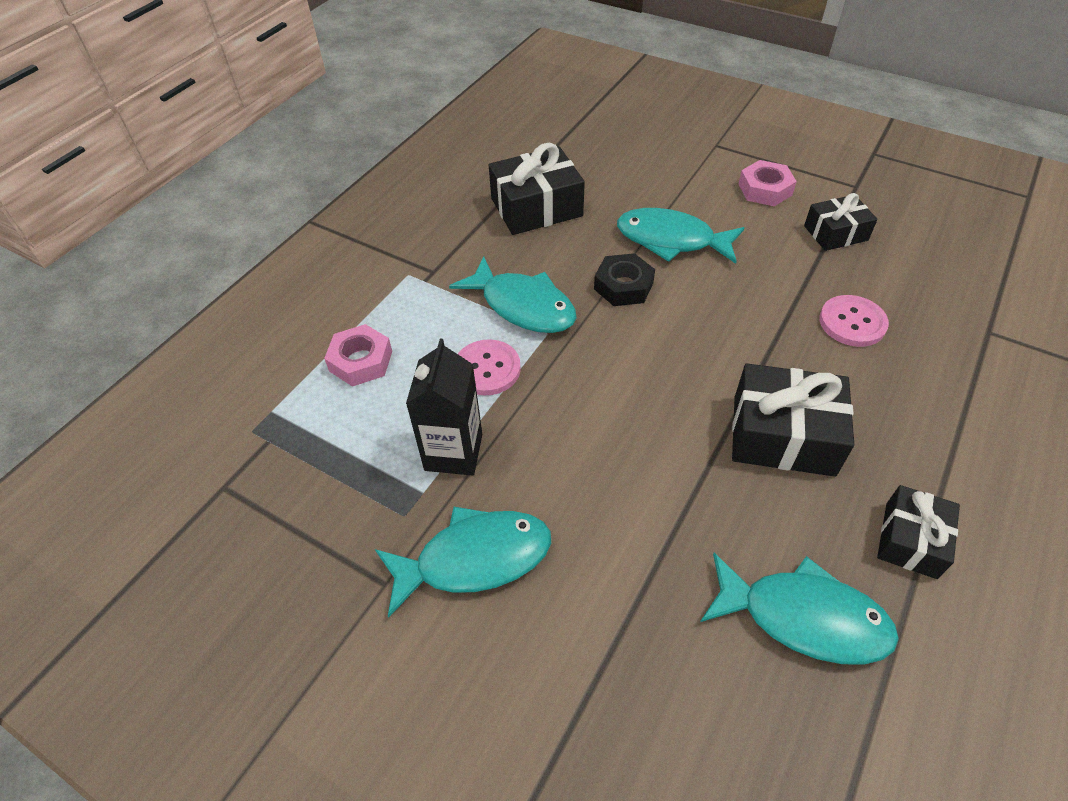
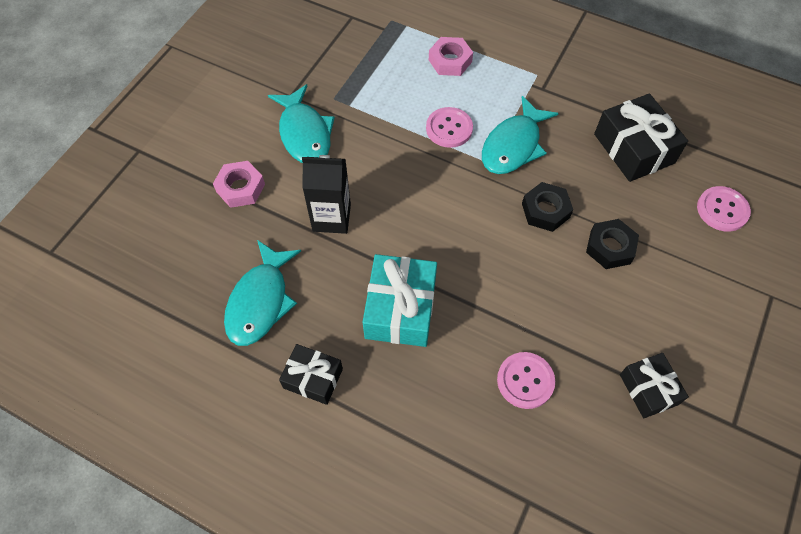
camera: 85 degrees right, 10 degrees up
(453, 452) = (378, 117): black carton -> black carton (331, 218)
(619, 159) = (722, 210): none -> pink button
(671, 240) = (610, 247): turquoise fish -> black nut
(765, 189) = (705, 333): pink nut -> pink nut (240, 188)
(783, 435) = (400, 309): black gift -> turquoise gift

